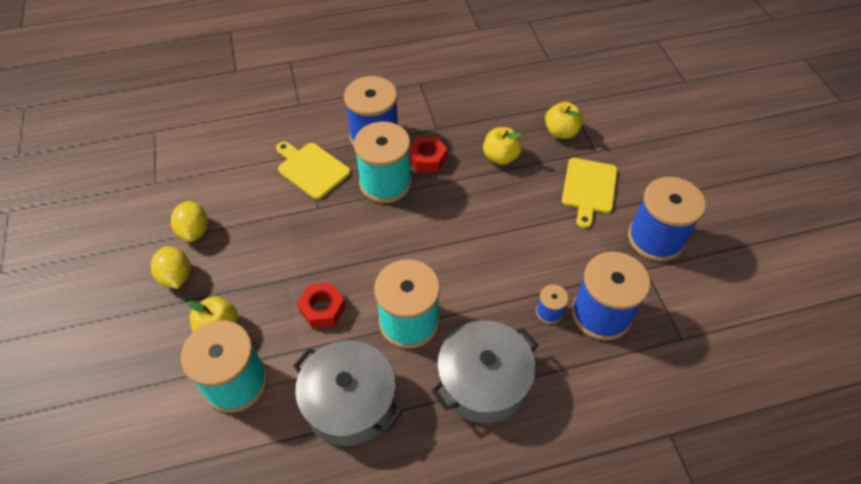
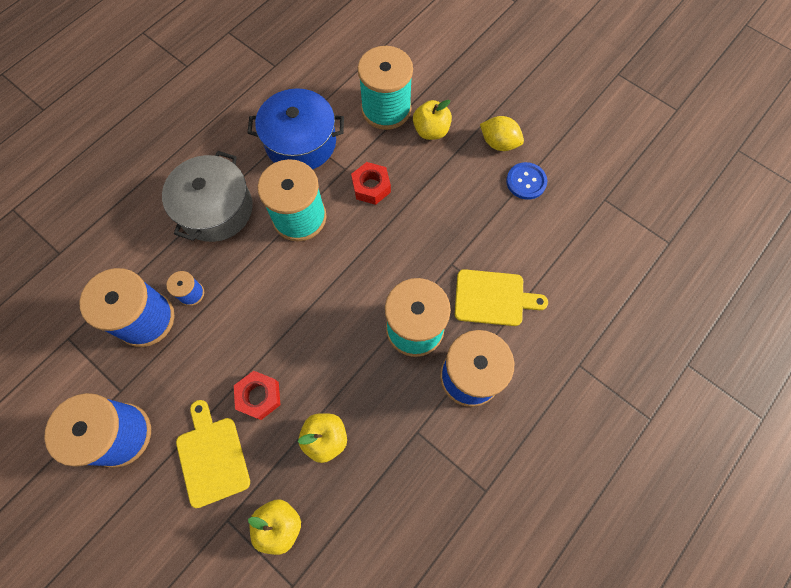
camera: 145 degrees right, 15 degrees up
(194, 231) = (526, 182): yellow lemon -> blue button
(350, 402) = (301, 142): grey pot -> blue pot
(427, 159) = (397, 384): red nut -> red nut (259, 396)

